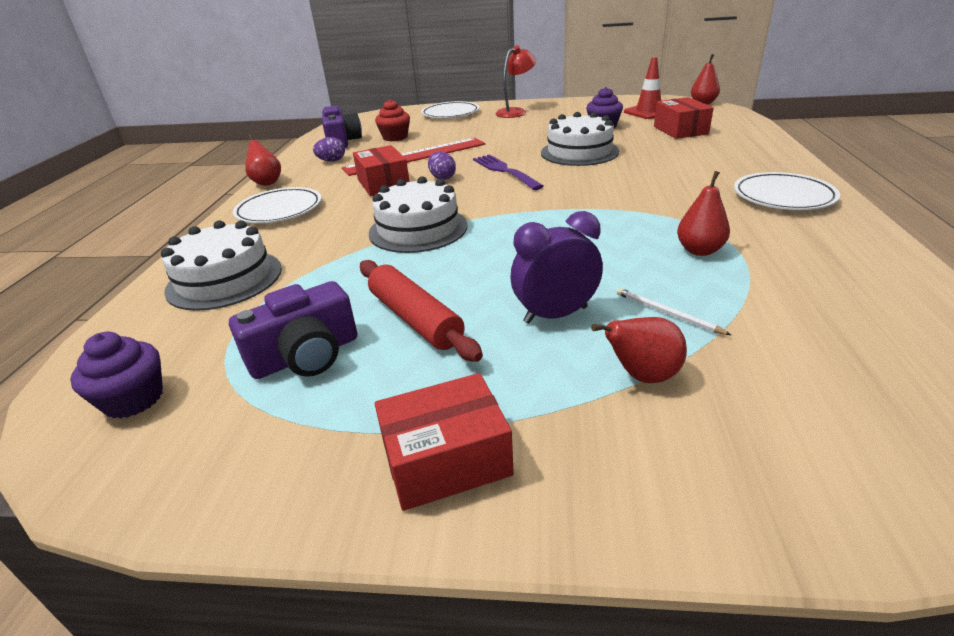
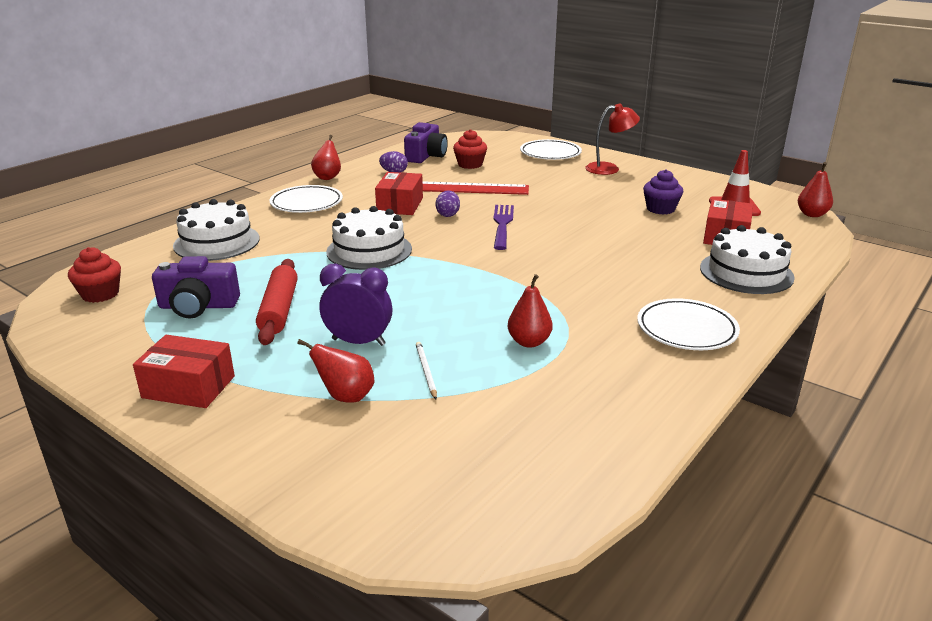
camera: 30 degrees right, 5 degrees down
(133, 399) = (100, 294): purple cupcake -> red cupcake
(579, 152) = (592, 228): white cake -> white cake (746, 272)

